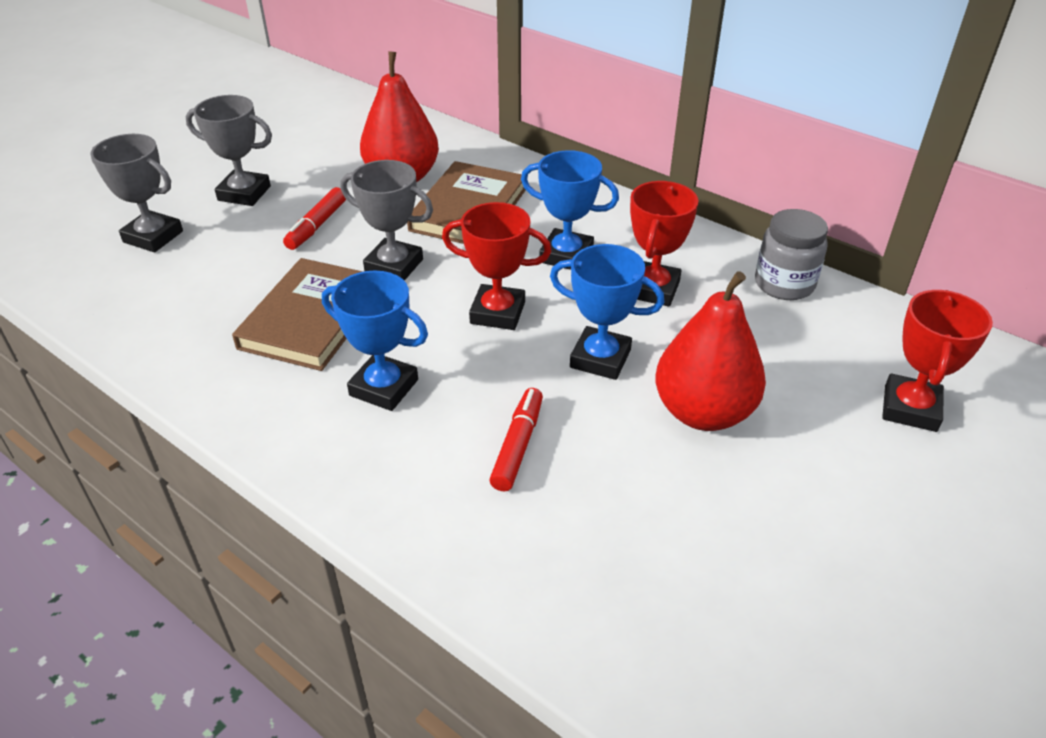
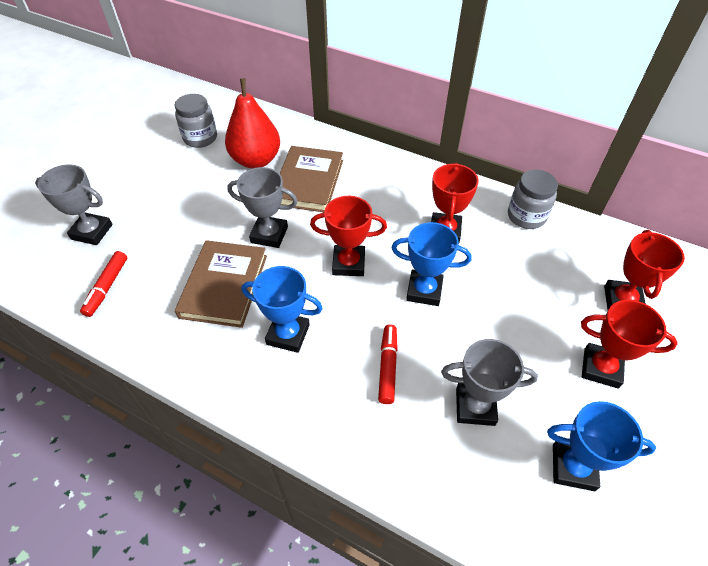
camera: 10 degrees left, 10 degrees up
(244, 193) = (148, 187): grey trophy -> grey trophy (475, 406)
(316, 226) = (207, 208): red marker -> red marker (107, 287)
(333, 145) = (200, 138): none -> grey jar
(566, 255) = (382, 211): blue trophy -> blue trophy (573, 467)
(703, 412) = (498, 323): red pear -> none
(851, 491) = (601, 368): none -> red trophy

